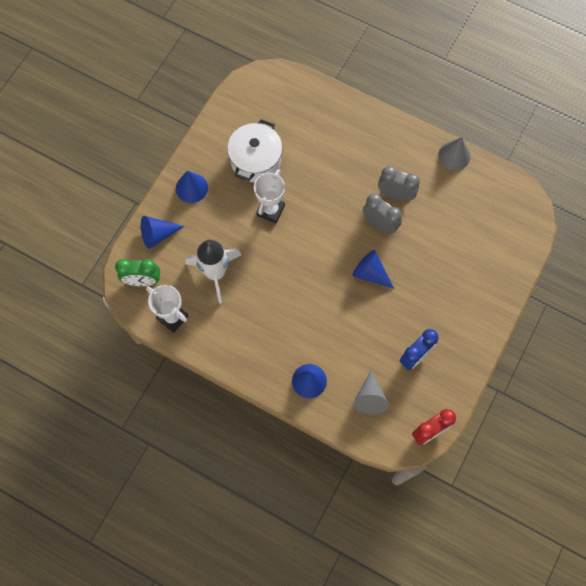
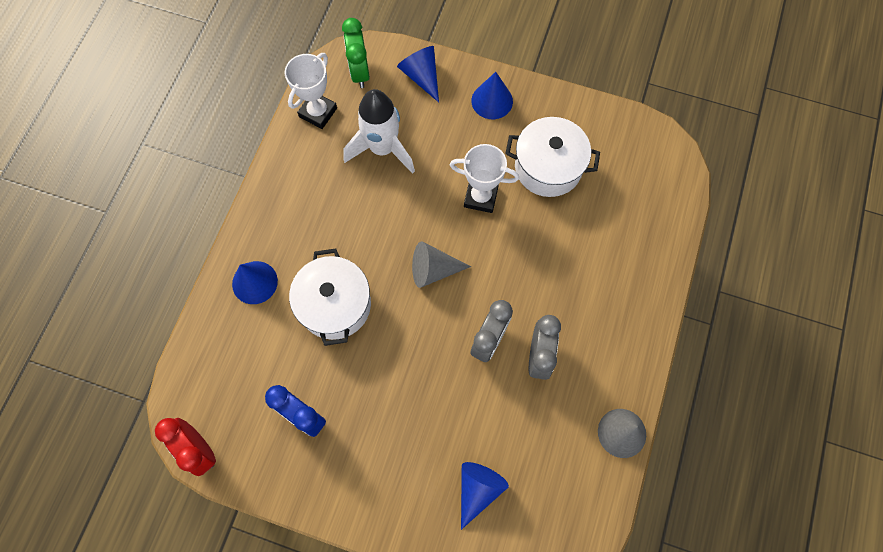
camera: 80 degrees right, 0 degrees up
(337, 324) = (335, 305): none -> white pot
(370, 273) = (414, 338): blue cone -> blue cone (478, 489)
(370, 397) = (239, 362): grey cone -> grey cone (433, 270)

